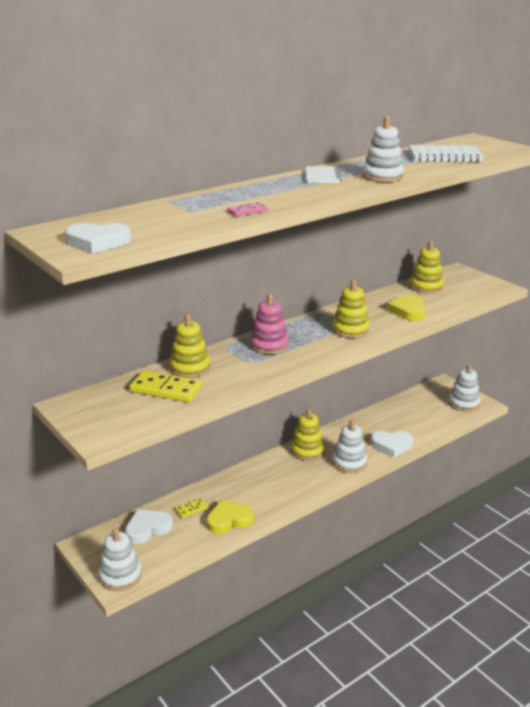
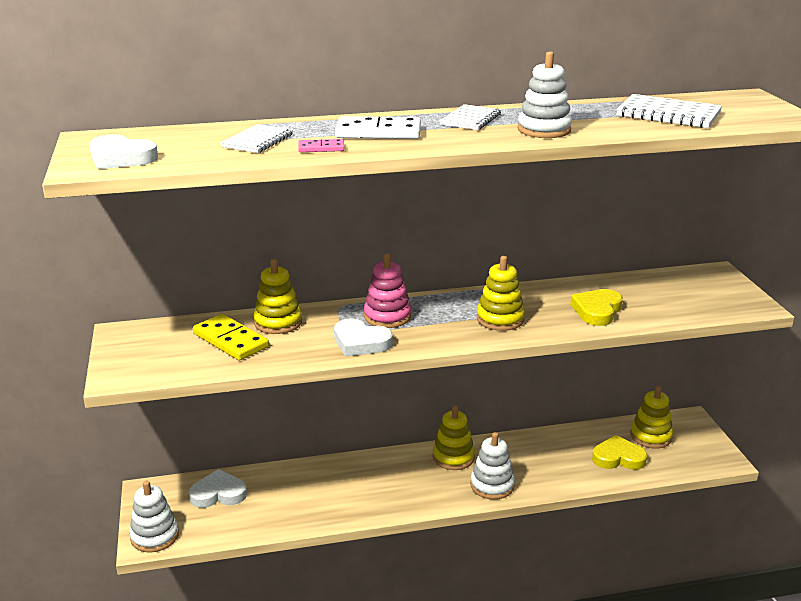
camera: 25 degrees right, 0 degrees up
(189, 213) = (257, 141): none -> white notebook
(192, 509) = (278, 486): yellow domino -> none
(229, 520) = (306, 511): yellow heart -> yellow heart (618, 458)
(271, 194) = (378, 132): none -> white domino
(391, 445) = (560, 479): white heart -> white heart (360, 342)
(426, 287) = (651, 285): yellow stacking toy -> yellow stacking toy (650, 436)
(463, 403) = (697, 452): white stacking toy -> none

